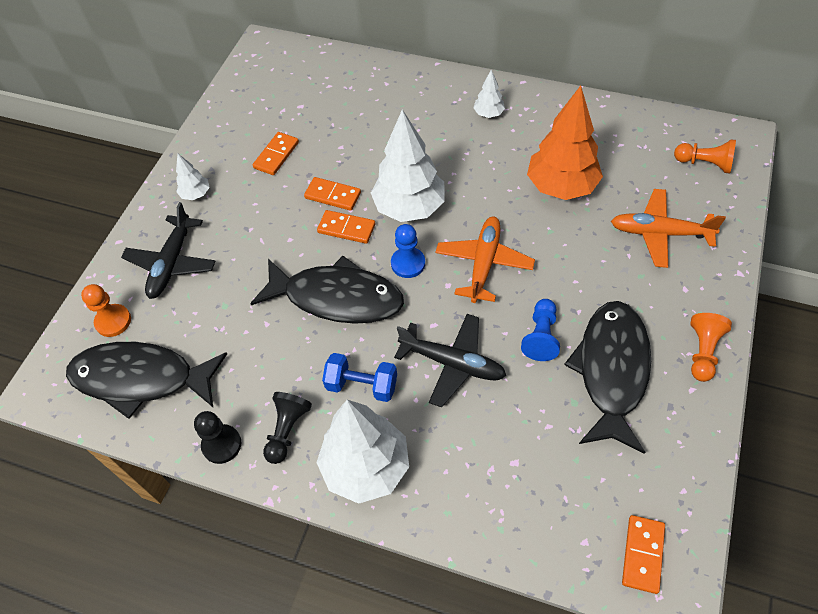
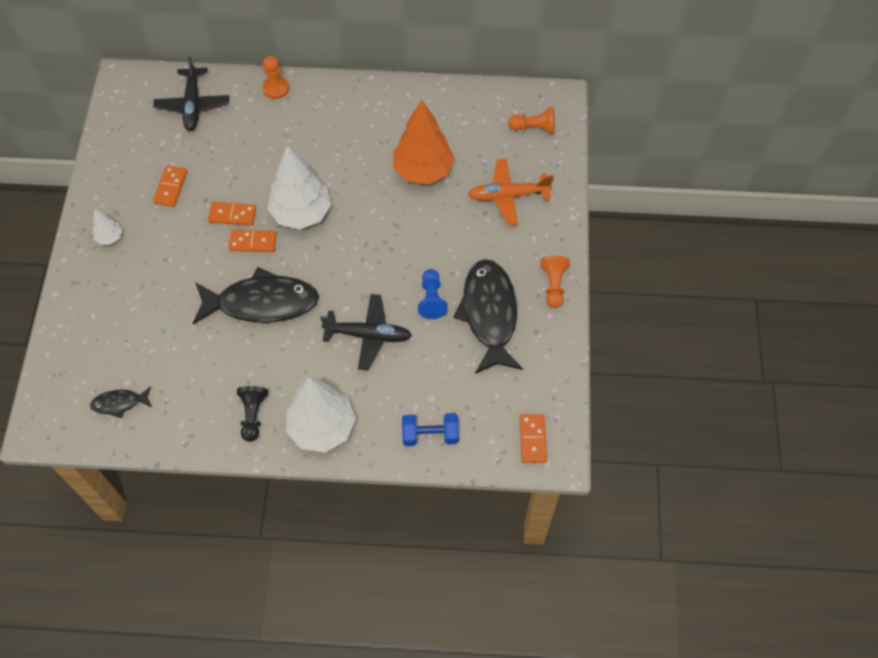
camera: 20 degrees left, 5 degrees up
(113, 321) = (77, 363): orange pawn -> orange pawn (276, 88)
(141, 378) = (119, 403): black fish -> black fish, size x0.47
(171, 263) = (110, 303): black plane -> black plane (193, 105)
(221, 444) = (204, 438): black pawn -> none
(362, 385) = (302, 368): blue dumbbell -> blue dumbbell (430, 435)
(408, 263) = (312, 262): blue pawn -> none
(484, 263) = (374, 249): orange plane -> none
(488, 114) = (348, 113): white tree -> none

